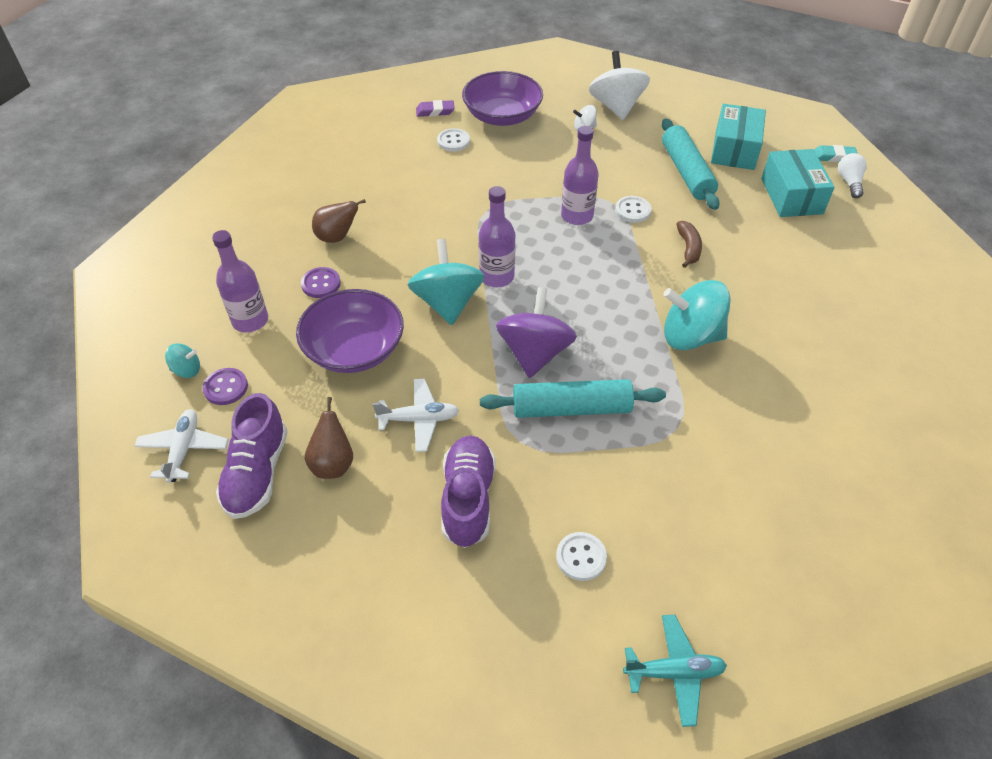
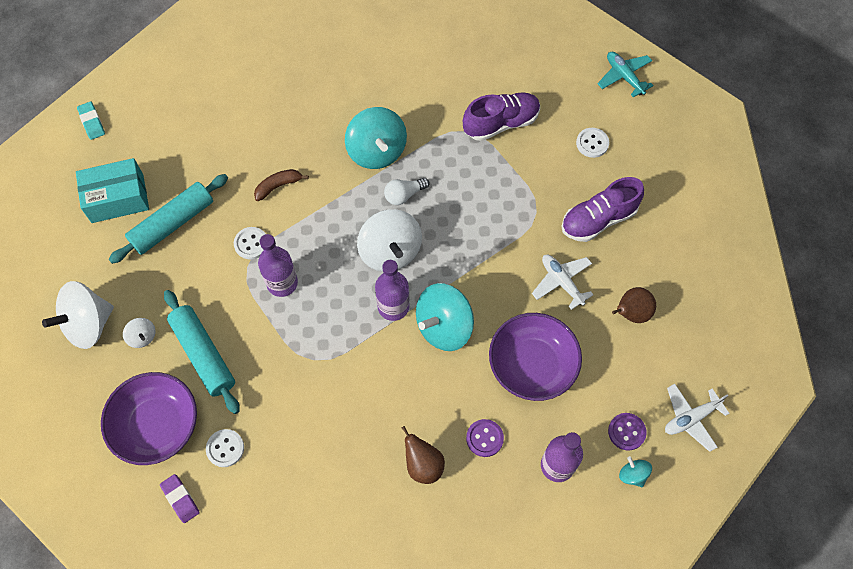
camera: 120 degrees left, 15 degrees up
(257, 473) = (671, 355): purple shoe -> purple shoe (501, 123)
(534, 353) = (455, 240): purple spinning top -> none
(557, 298) = (390, 252): none -> white spinning top
(571, 408) = (489, 195): turquoise rolling pin -> turquoise rolling pin (203, 354)
(791, 196) = (168, 137): turquoise box -> none
(849, 182) = (126, 103): white light bulb -> white light bulb (404, 195)

